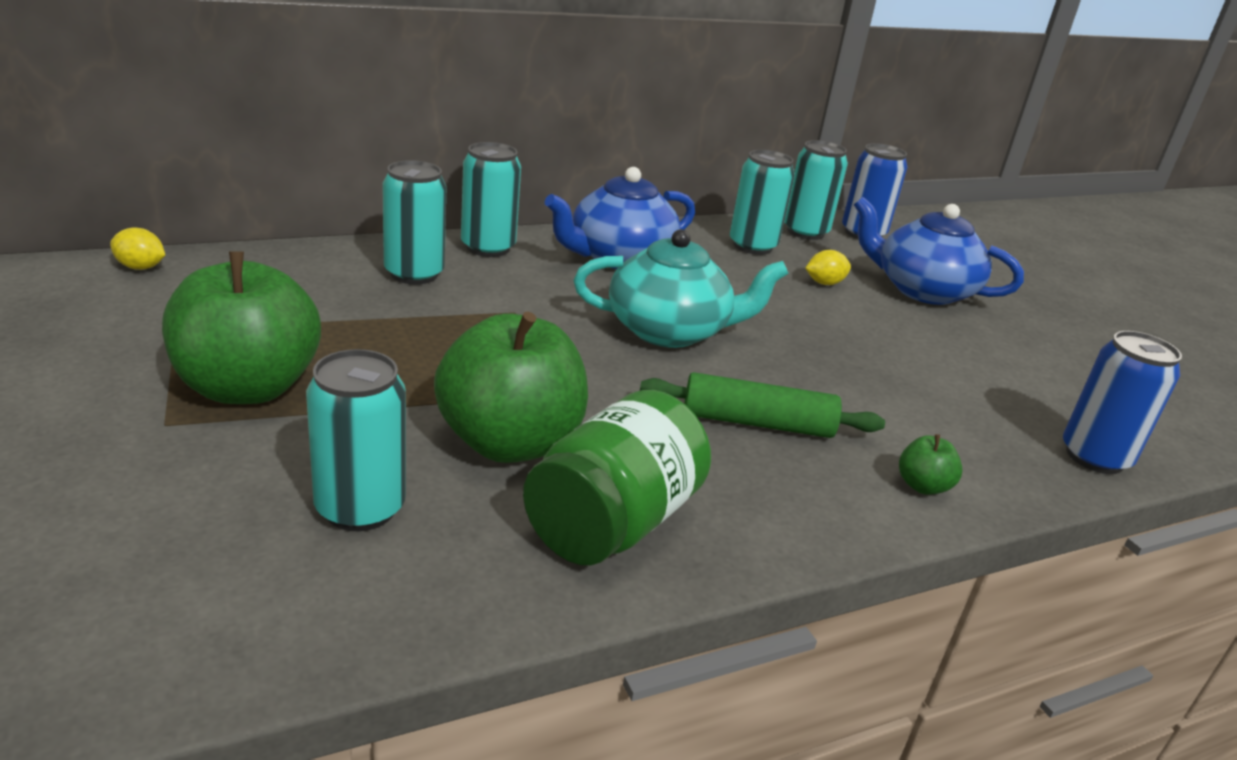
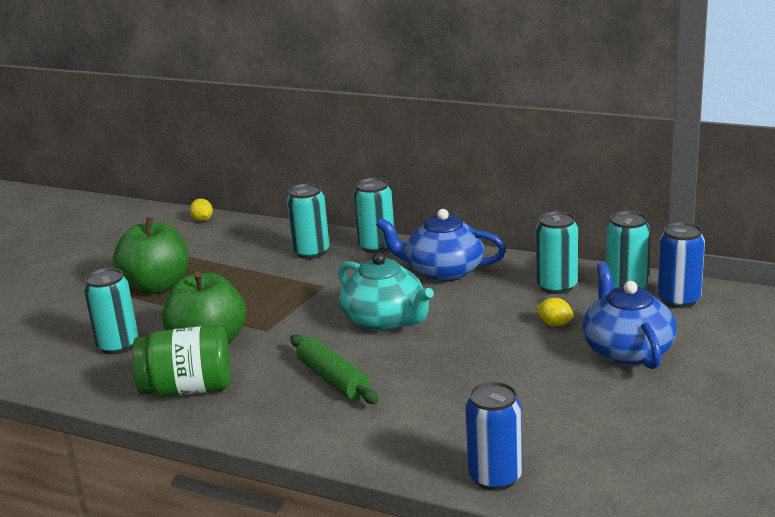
camera: 55 degrees right, 5 degrees down
(922, 486) = (353, 440): green apple -> none

